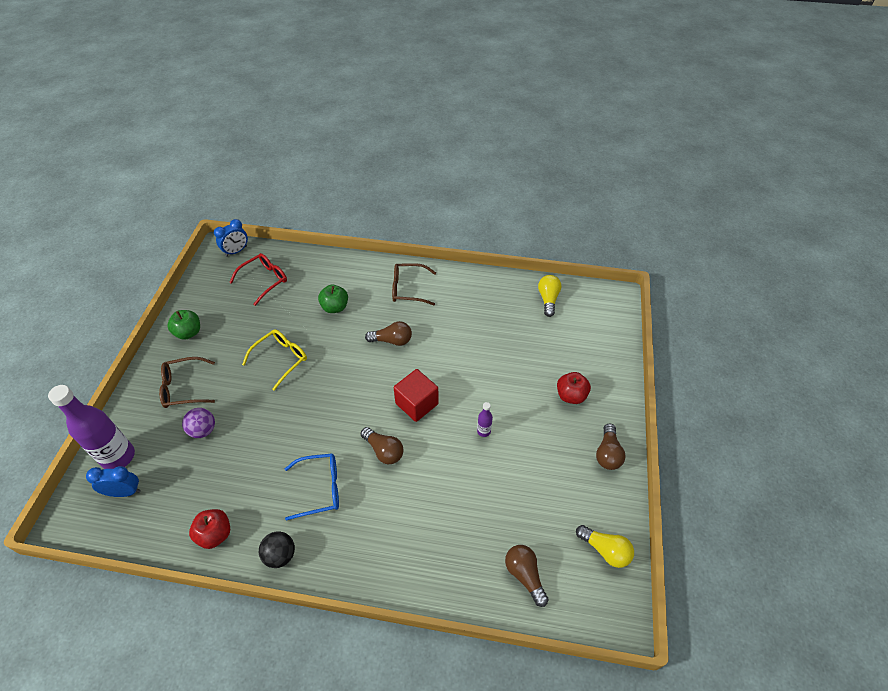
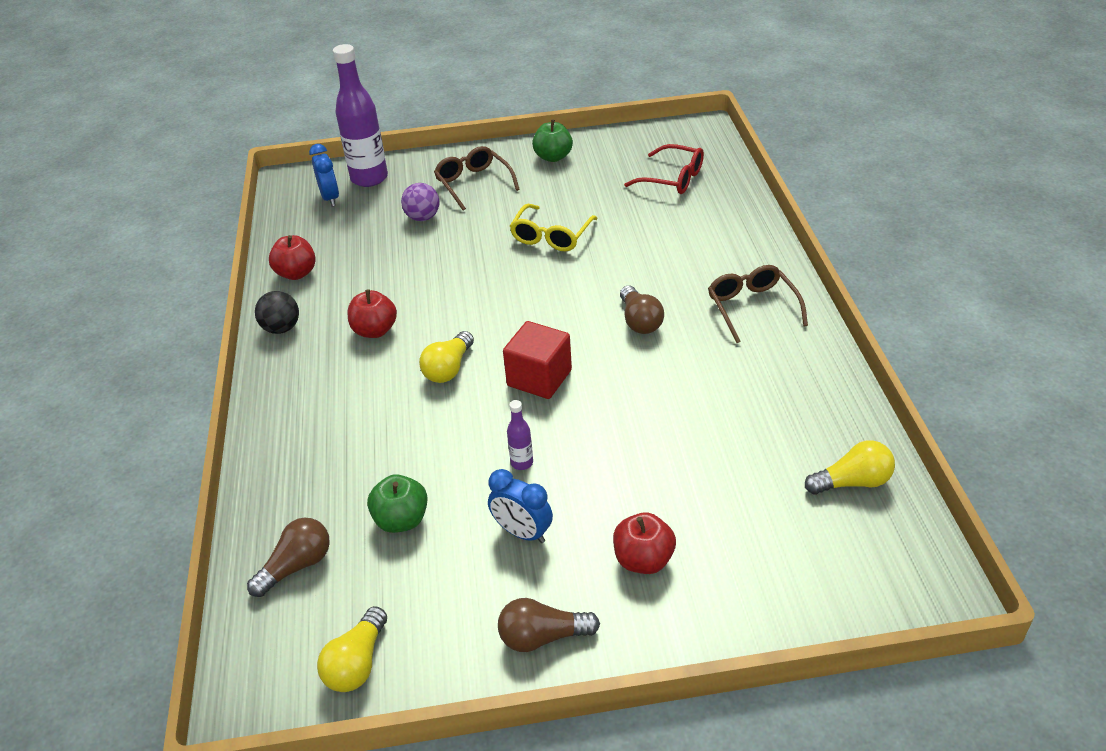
camera: 75 degrees right, 10 degrees down
(236, 251) = (707, 141): blue clock -> blue clock (522, 533)
(281, 359) = (551, 236): yellow glasses -> yellow glasses turned 90 degrees clockwise
(320, 488) = (375, 331): blue glasses -> red apple
(335, 307) = (666, 251): green apple -> green apple (401, 520)
(384, 451) = (448, 368): brown light bulb -> yellow light bulb

